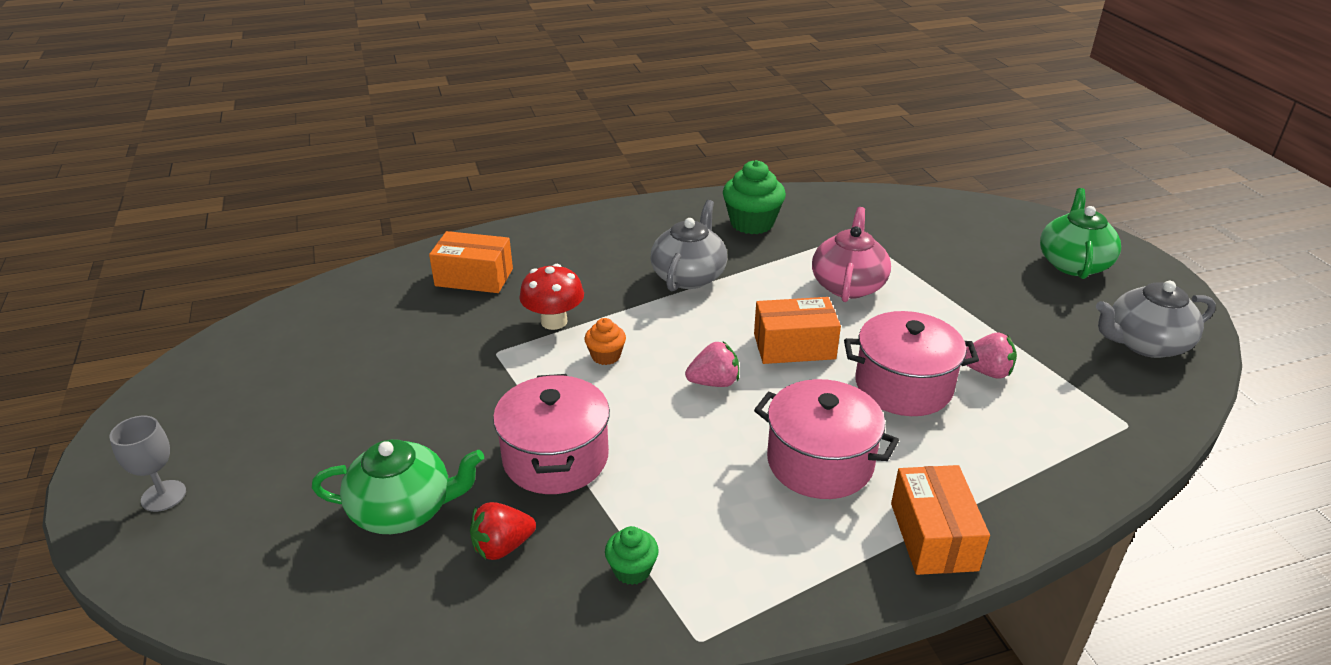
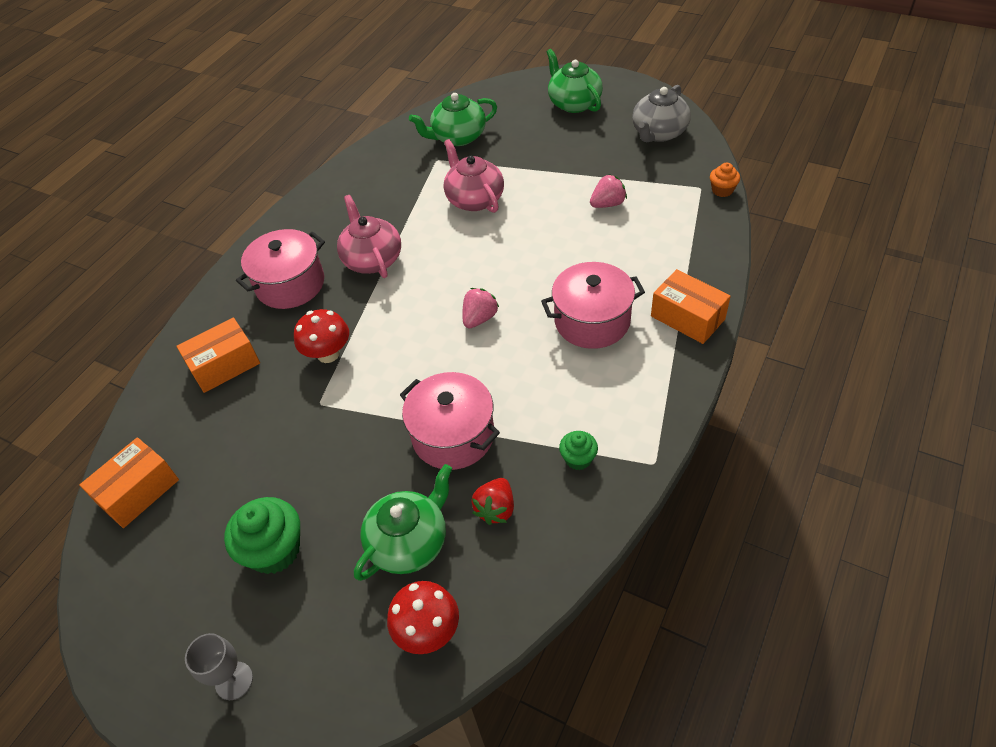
camera: 40 degrees left, 15 degrees up
(315, 591) = (428, 631): none -> red mushroom
(606, 356) = (394, 351): orange cupcake -> orange cupcake (722, 190)
(689, 276) = (372, 259): grey teapot -> pink teapot
(752, 223) = (363, 194): green cupcake -> green cupcake (274, 550)
(794, 346) = (494, 261): orange box -> orange box (138, 491)
(903, 227) = (458, 137): none -> green teapot
(903, 386) = (579, 243): pink pot -> pink pot (290, 284)

